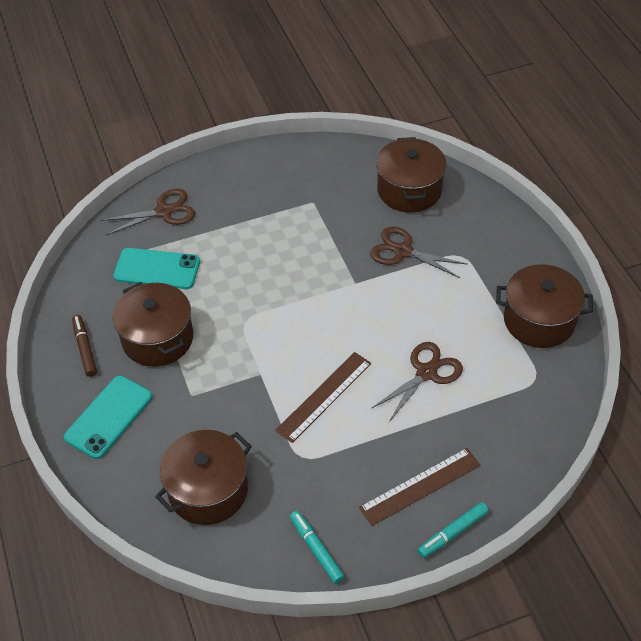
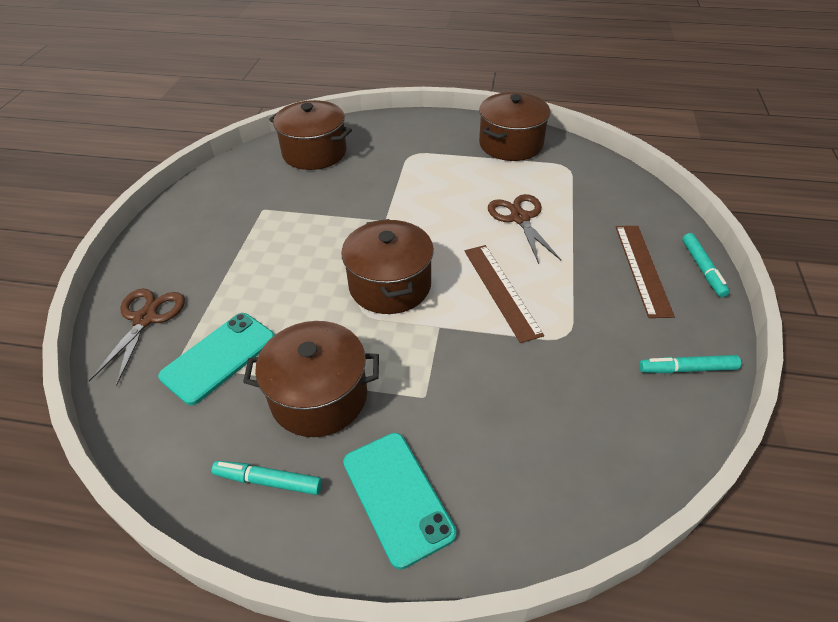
camera: 60 degrees left, 5 degrees down
(85, 348) = (268, 481): brown marker -> turquoise marker
(208, 490) = (568, 433): brown pot -> brown pot (390, 285)
(402, 251) = (376, 181): brown scissors -> none

